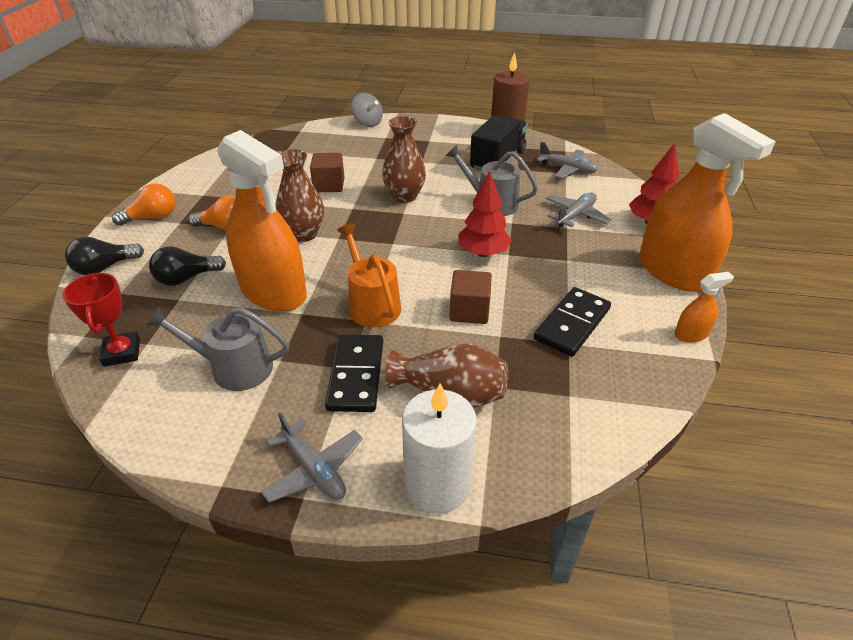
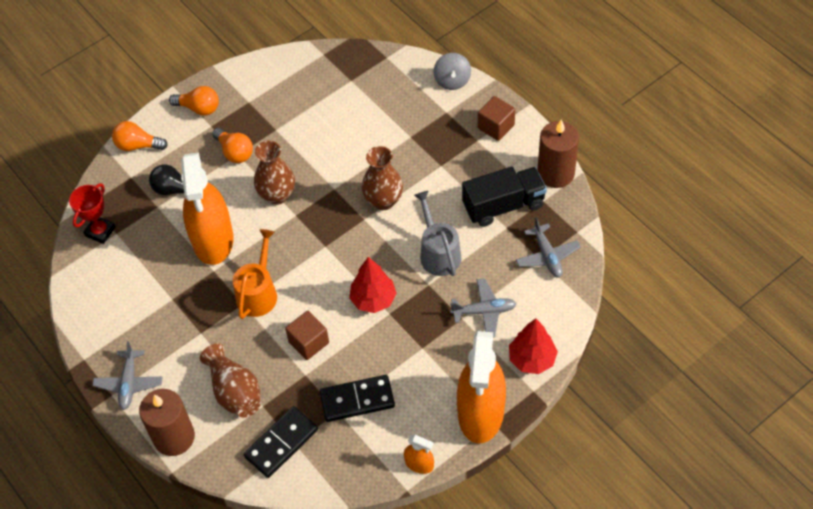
camera: 45 degrees right, 15 degrees up
(105, 268) = (138, 145): black light bulb -> orange light bulb
(235, 368) = (145, 287): grey watering can -> none
(329, 185) = (343, 149): brown cube -> brown cube (496, 126)
(356, 375) = (200, 340): black domino -> black domino (281, 443)
(437, 485) = (174, 437): white candle -> brown candle

